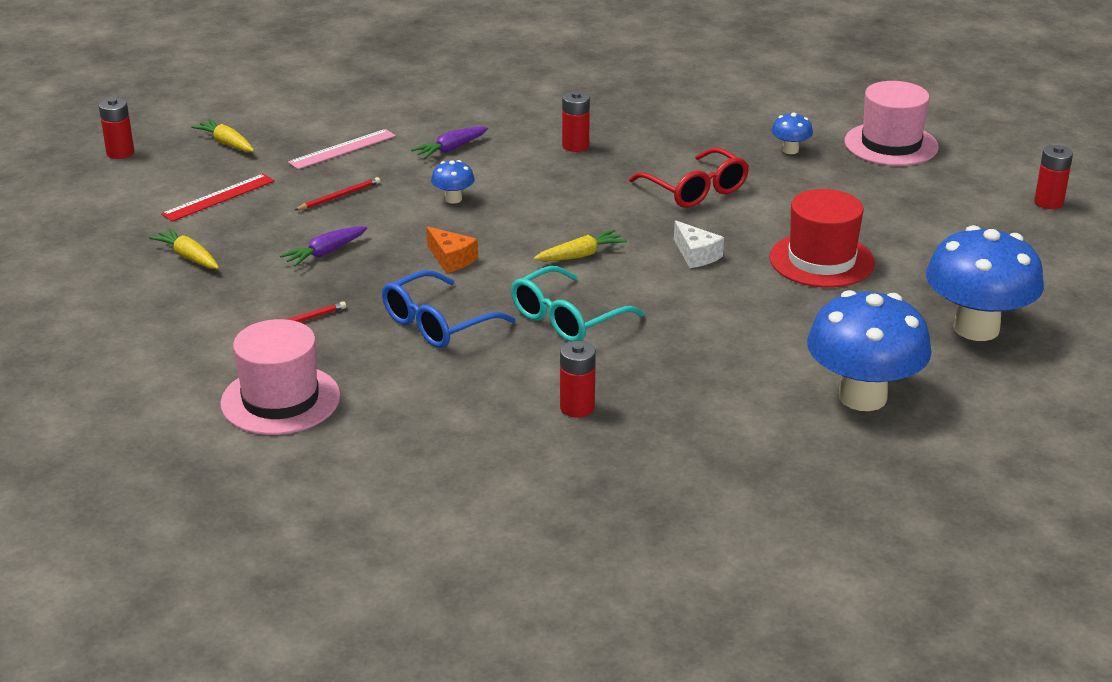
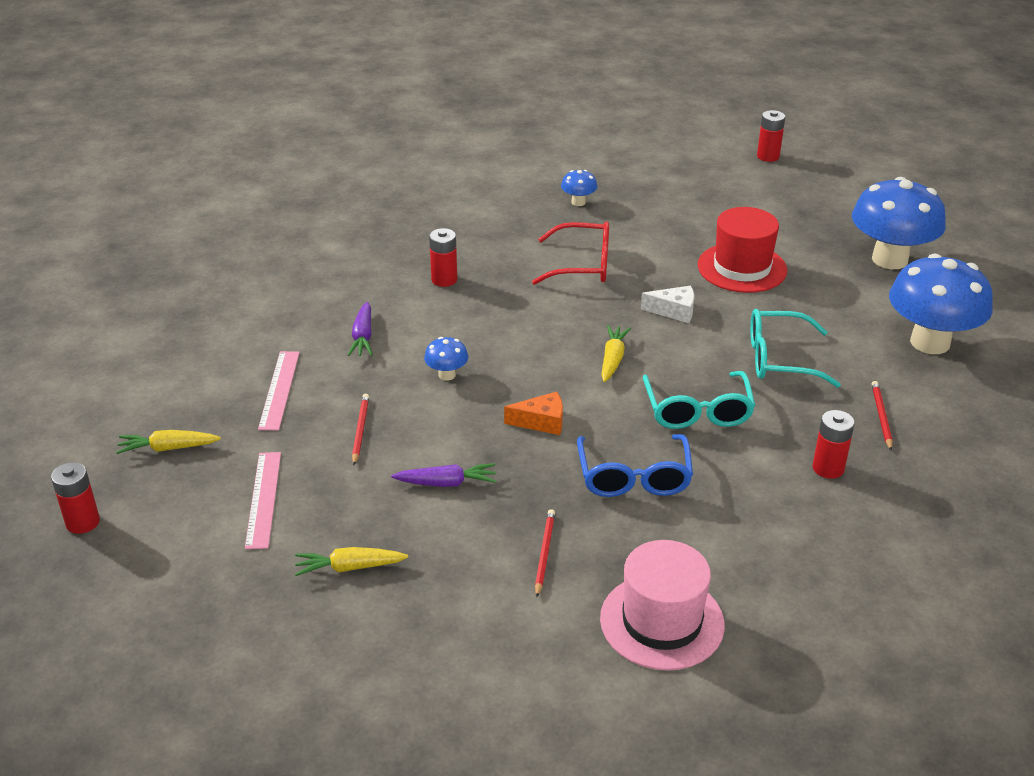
camera: 50 degrees left, 5 degrees up
(218, 197) = (263, 499): red ruler -> pink ruler
(325, 253) = (446, 483): purple carrot -> purple carrot turned 90 degrees counterclockwise
(696, 409) = (881, 416): none -> red pencil
(704, 329) = (779, 359): none -> turquoise glasses
(891, 144) = (623, 165): pink hat -> none

